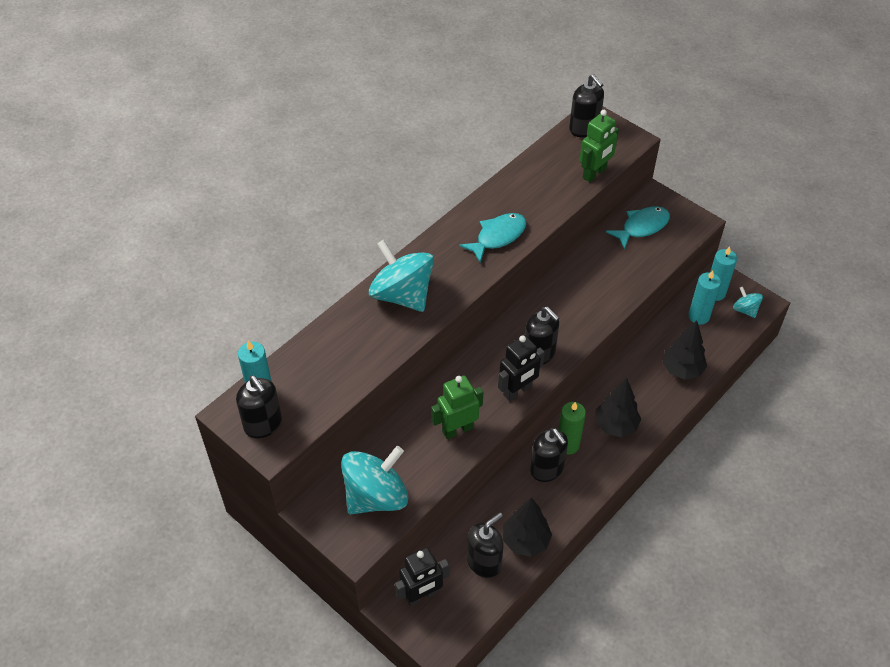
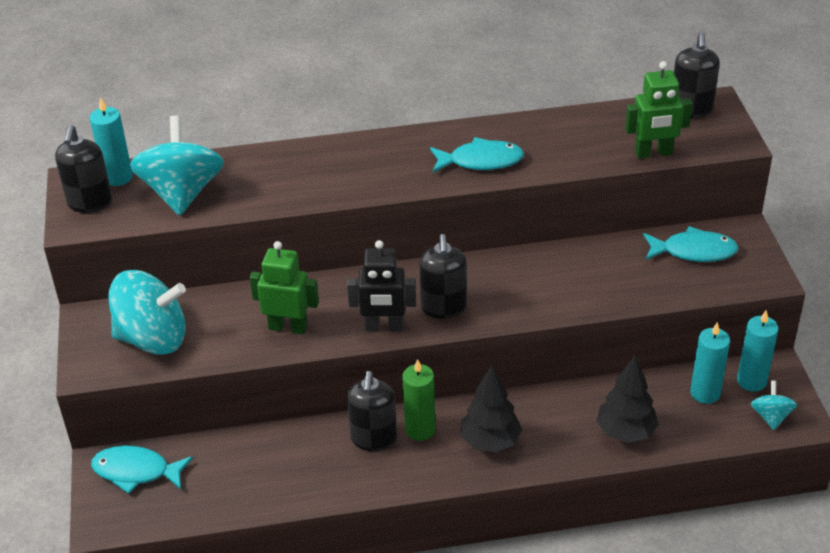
camera: 40 degrees right, 10 degrees down
(402, 295) = (329, 164): turquoise spinning top -> turquoise spinning top (182, 193)
(422, 596) = (136, 471): black robot -> turquoise fish
(484, 562) = (222, 480): black soap dispenser -> none
(526, 541) = (281, 487): black tree -> none

